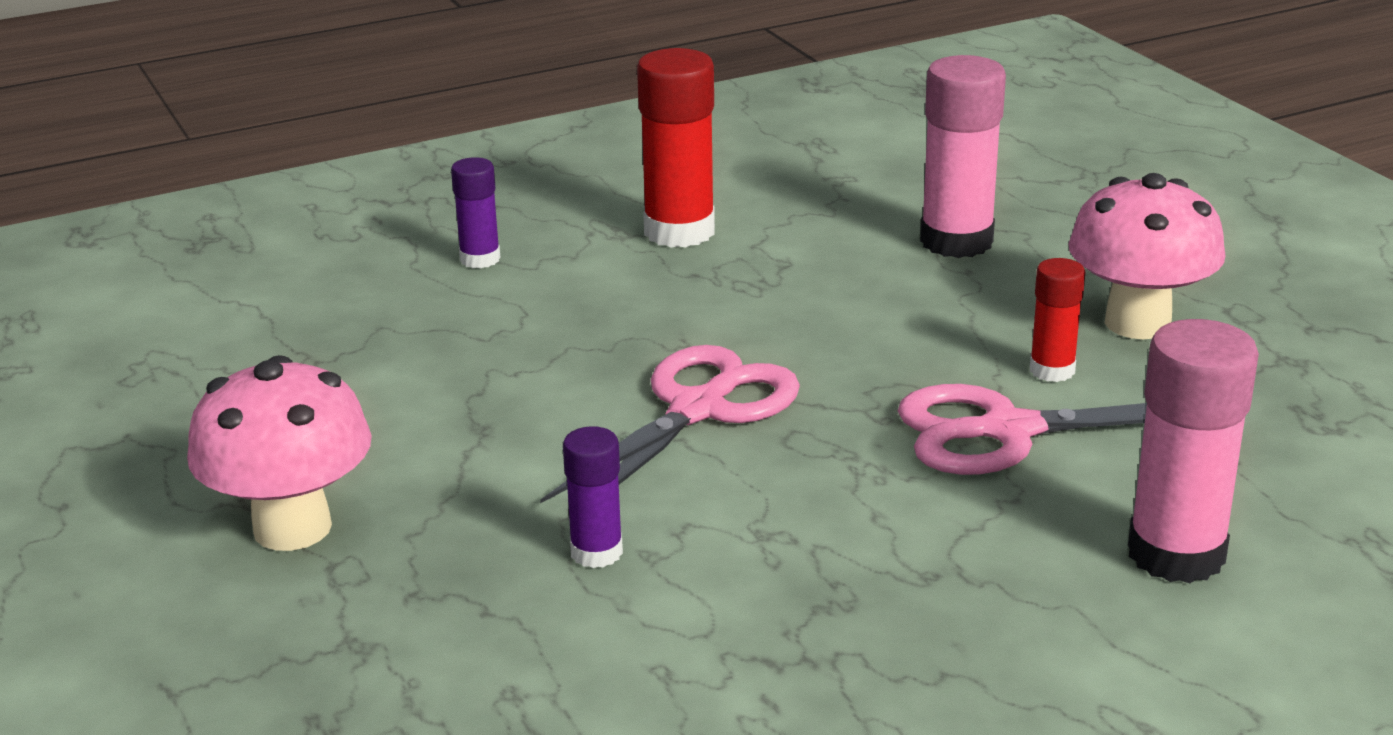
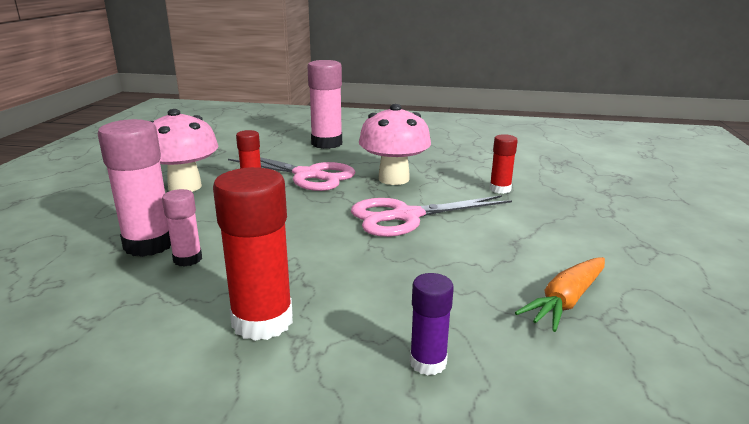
camera: 145 degrees left, 5 degrees down
(292, 528) = (629, 231): pink mushroom -> pink mushroom (393, 179)
(365, 364) = (566, 301): none -> orange carrot
(596, 552) = (500, 189): purple glue stick -> red glue stick
(874, 246) = (187, 259): none -> pink glue stick

